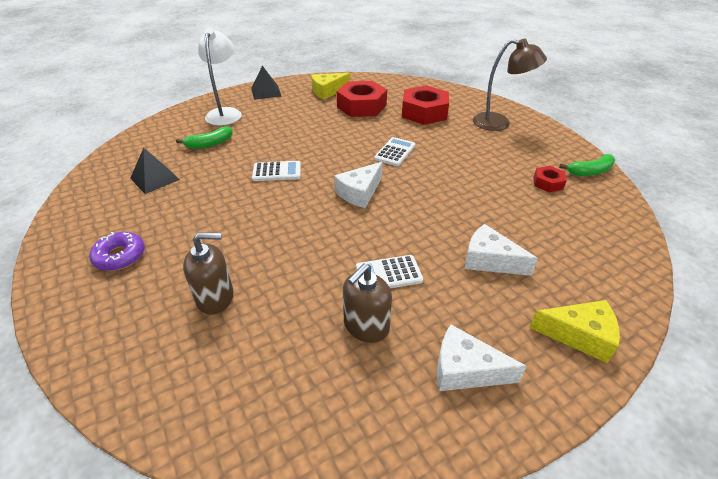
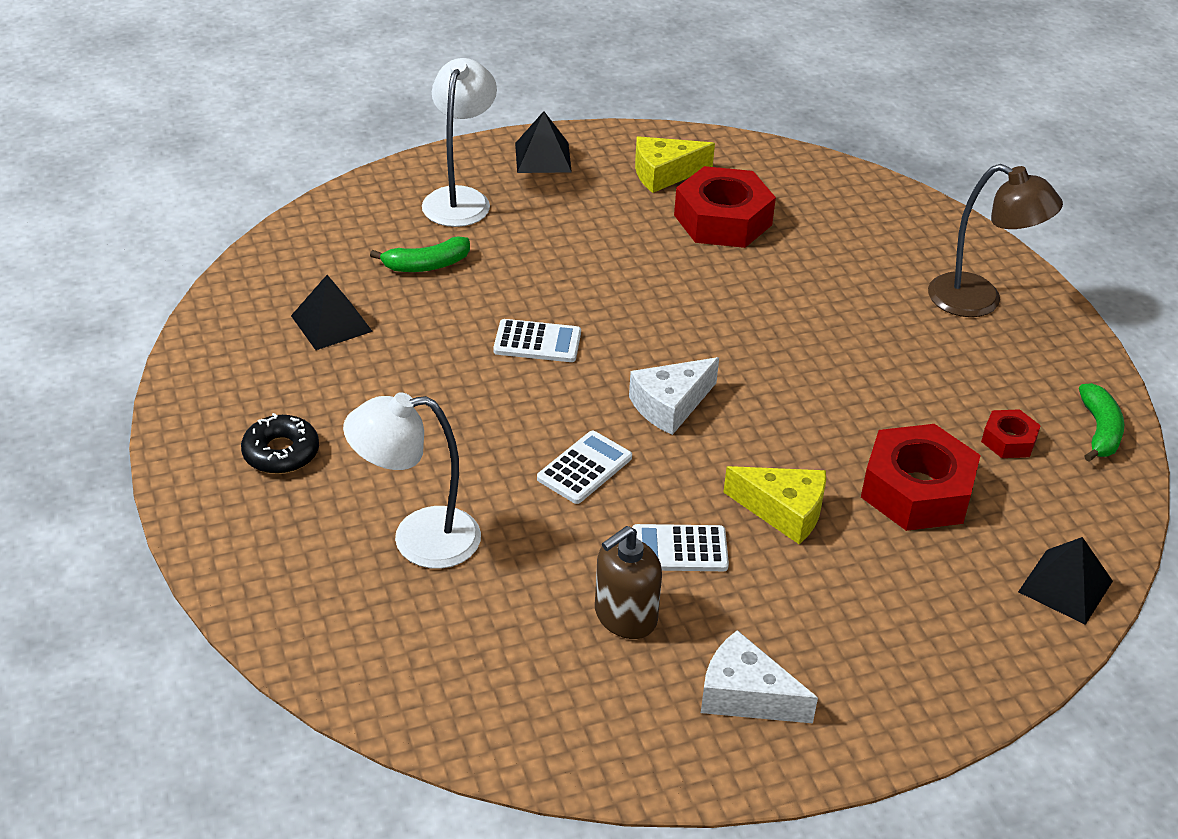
camera: 10 degrees right, 0 degrees up
(120, 256) = (281, 453): purple donut -> black donut
(215, 298) = (418, 539): brown soap dispenser -> white lamp
(395, 152) = (755, 334): white calculator -> white calculator (584, 468)
(424, 112) = (841, 253): red nut -> red nut (917, 490)
(489, 260) = (844, 556): white cheese -> none
(579, 335) = (928, 683): yellow cheese -> yellow cheese (783, 511)
(590, 171) = (1099, 431): green banana -> green banana turned 75 degrees counterclockwise
(623, 256) = (1065, 586): none -> black pyramid

